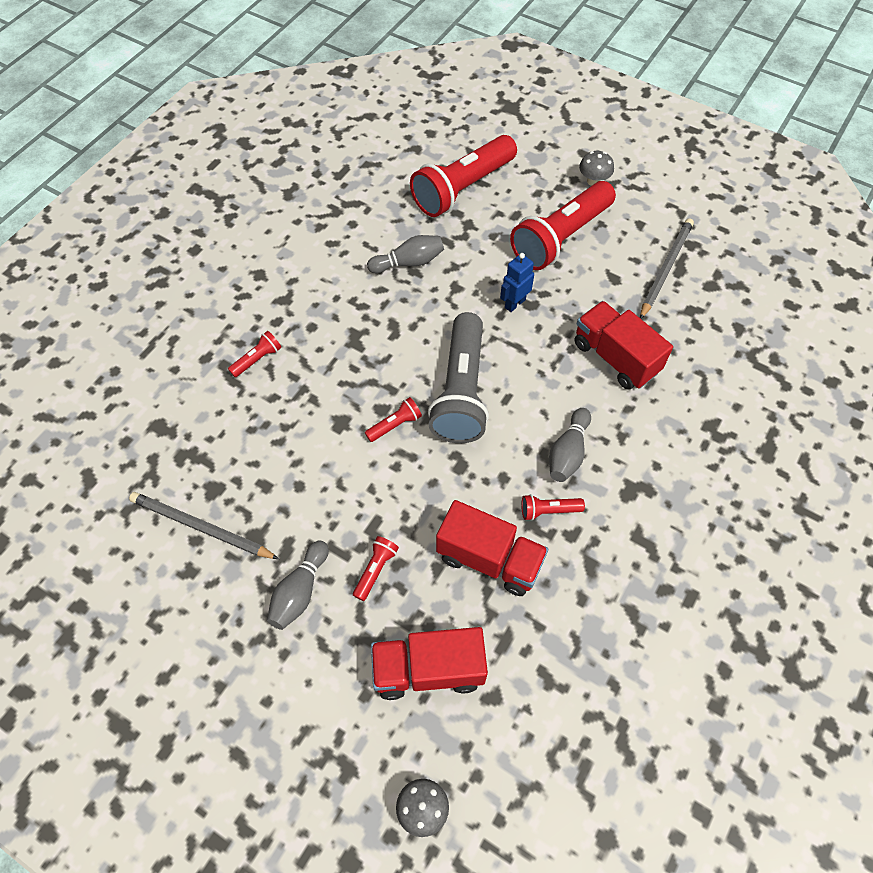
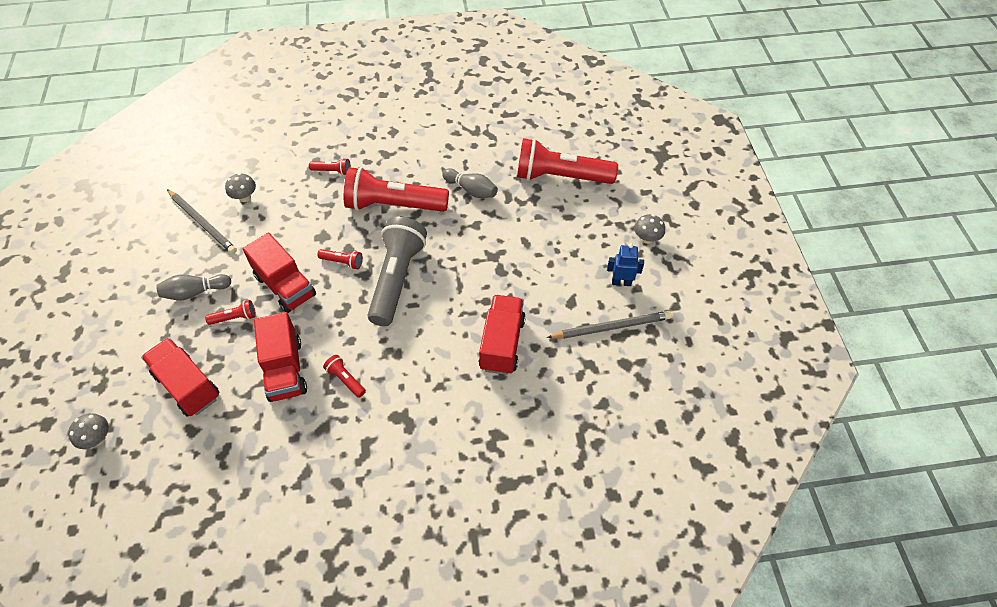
camera: 50 degrees right, 5 degrees down
(201, 527) = (202, 223): grey pencil -> grey pencil turned 150 degrees clockwise
(207, 463) = (245, 197): none -> grey mushroom
(377, 496) = (285, 286): none -> red truck
(461, 391) = (397, 278): grey flashlight -> grey flashlight turned 135 degrees clockwise
(514, 303) = (493, 262): blue robot -> blue robot (621, 282)
(561, 238) = (574, 252): red flashlight -> red flashlight (393, 205)
(568, 452) = (399, 363): grey bowling pin -> none

